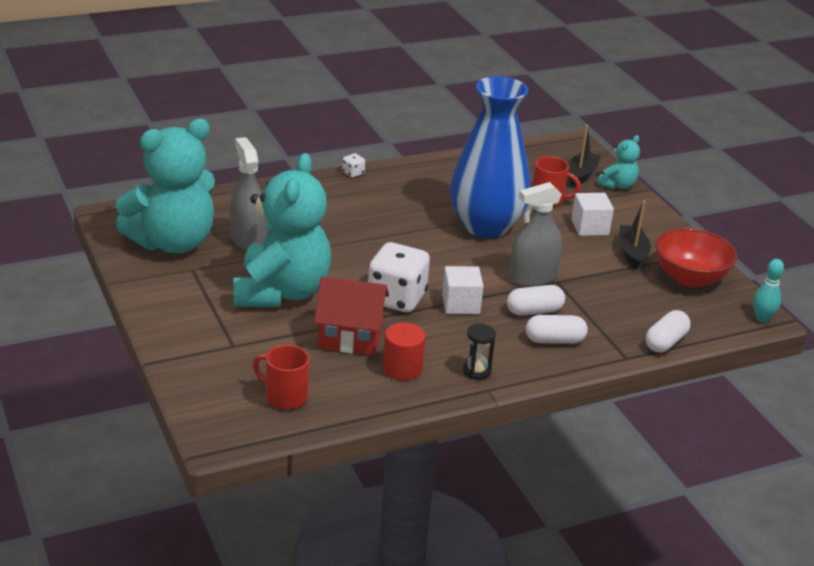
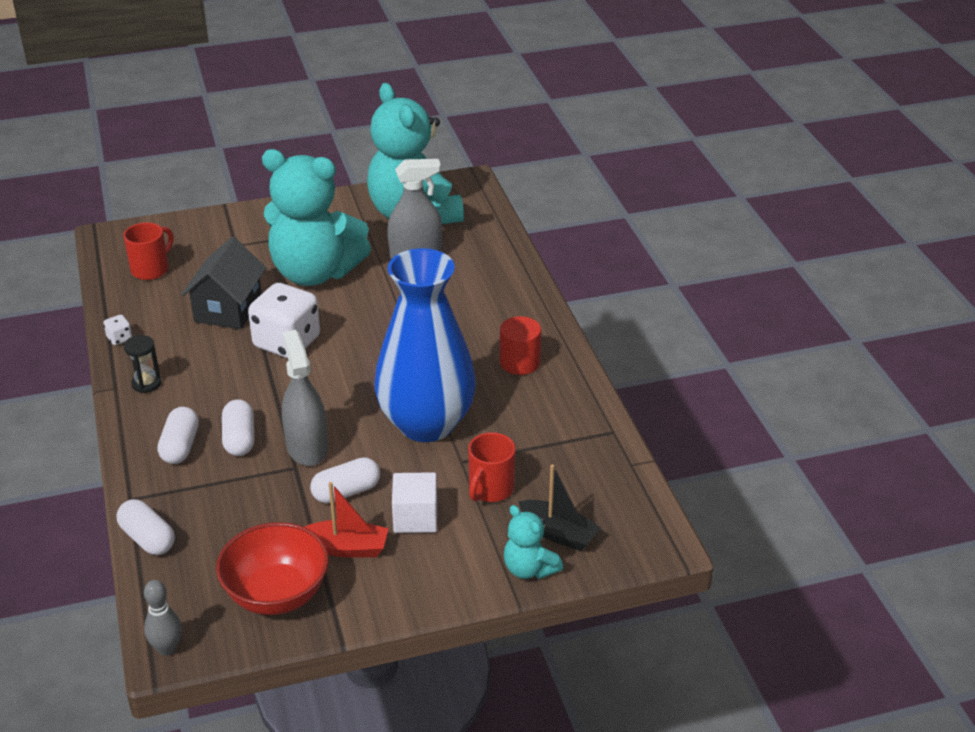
camera: 100 degrees right, 5 degrees up
(350, 337) = (228, 309): red house -> black house
(353, 173) = (556, 330): white dice -> white dice (119, 338)
(402, 368) = (168, 337): red cylinder -> red cylinder (519, 362)
(460, 304) = (266, 385): white cube -> none
(575, 257) = (346, 492): none -> white capsule
(632, 253) = (346, 548): black boat -> red boat
(762, 318) = (167, 648): turquoise bowling pin -> grey bowling pin

